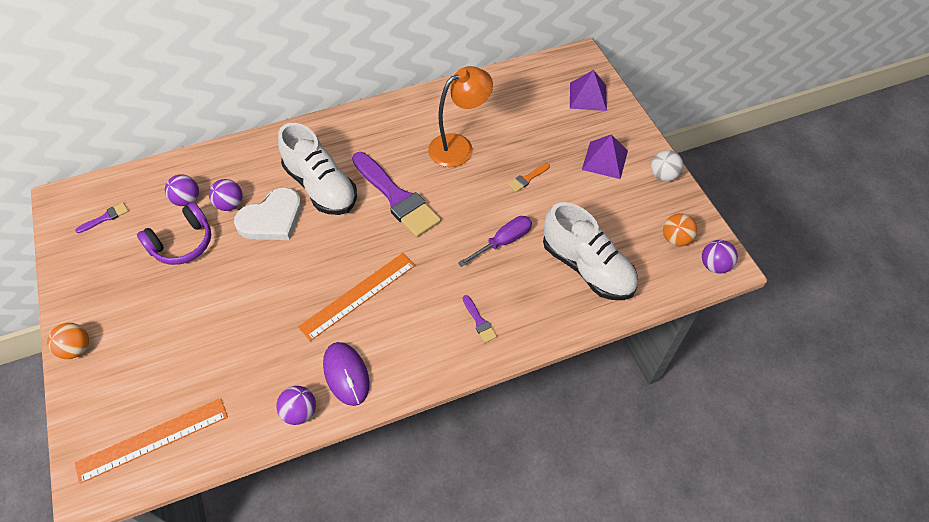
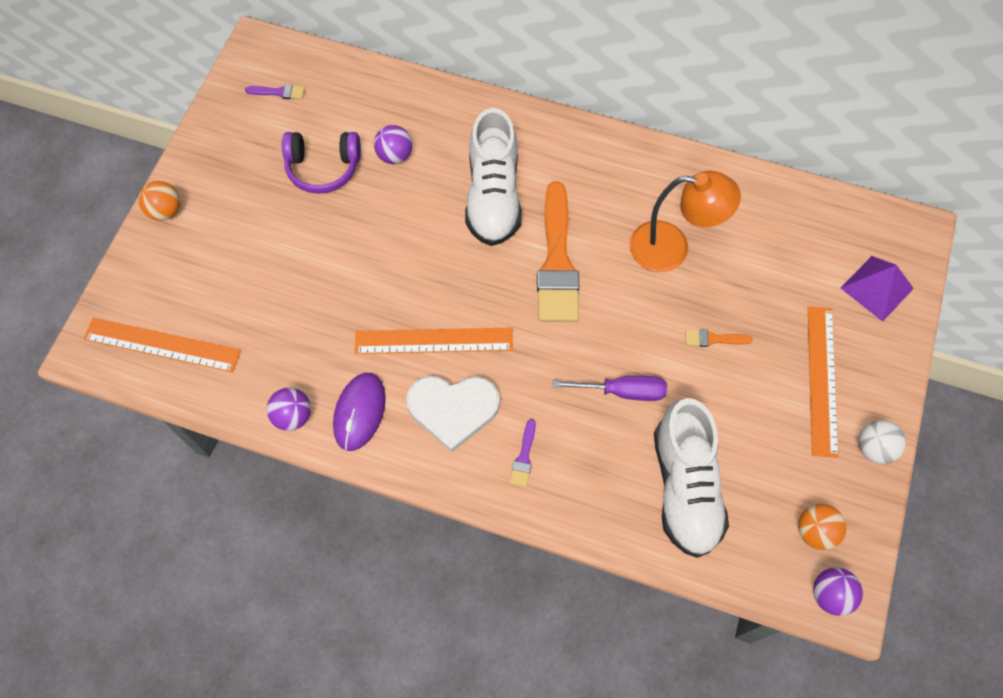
camera: 40 degrees right, 10 degrees up
(187, 200) = (361, 123): purple ball -> none
(272, 218) = (420, 199): white heart -> white heart (453, 409)
(396, 197) = (557, 261): purple brush -> orange brush
(604, 160) = (822, 380): purple pyramid -> orange ruler

